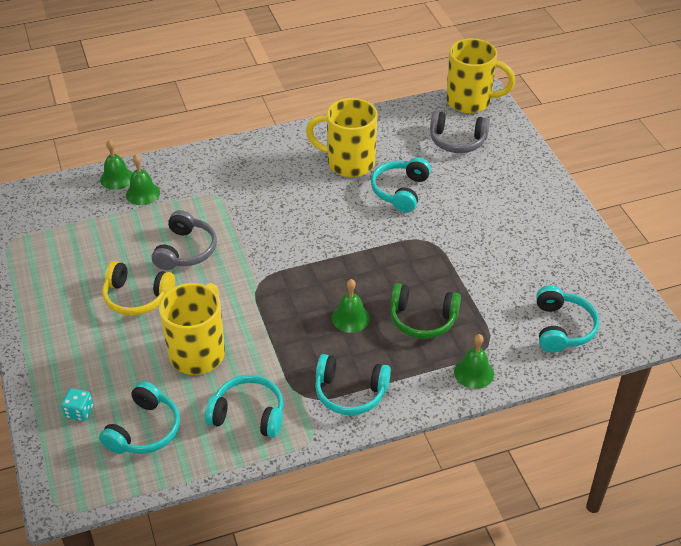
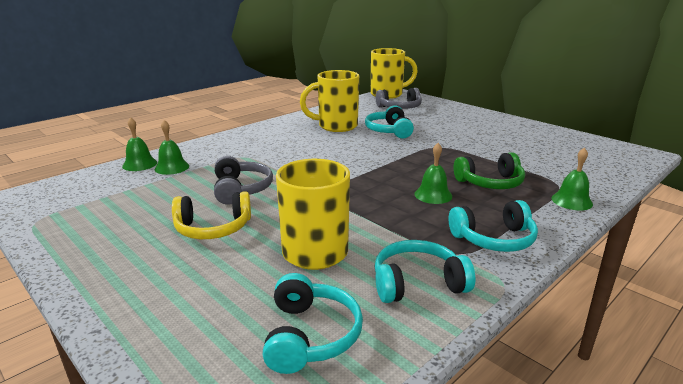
camera: 25 degrees left, 20 degrees down
(79, 412) = (206, 344): turquoise dice -> none
(562, 328) = (591, 165): turquoise headphones -> none

